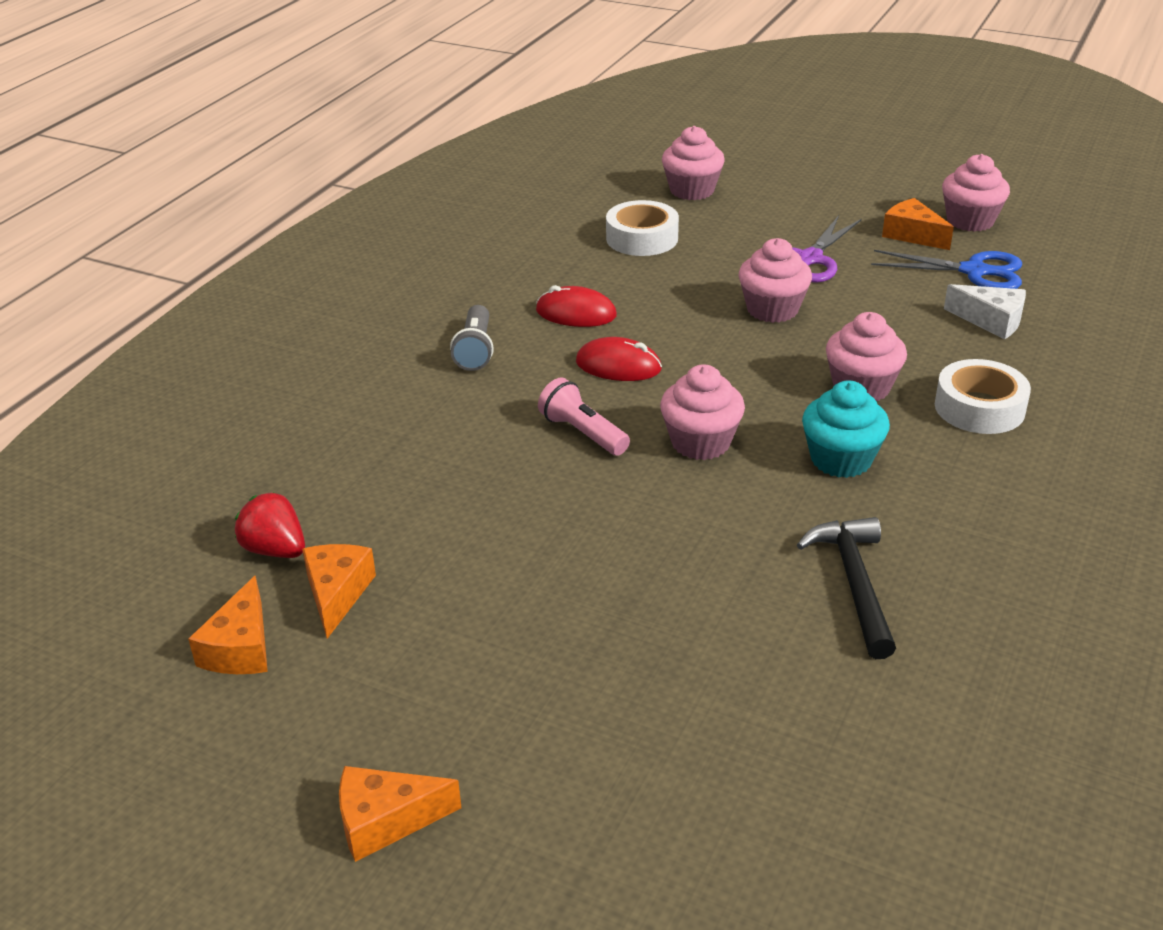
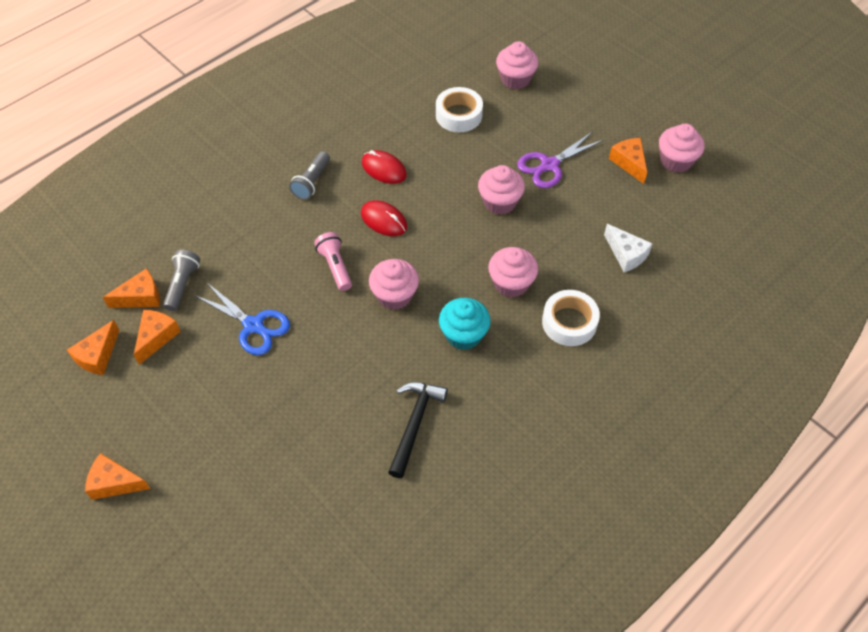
camera: 20 degrees right, 20 degrees up
(275, 550) = (141, 297): red strawberry -> orange cheese
(341, 516) = (183, 285): none -> grey flashlight
(974, 271) = (646, 208): blue scissors -> blue scissors (253, 325)

